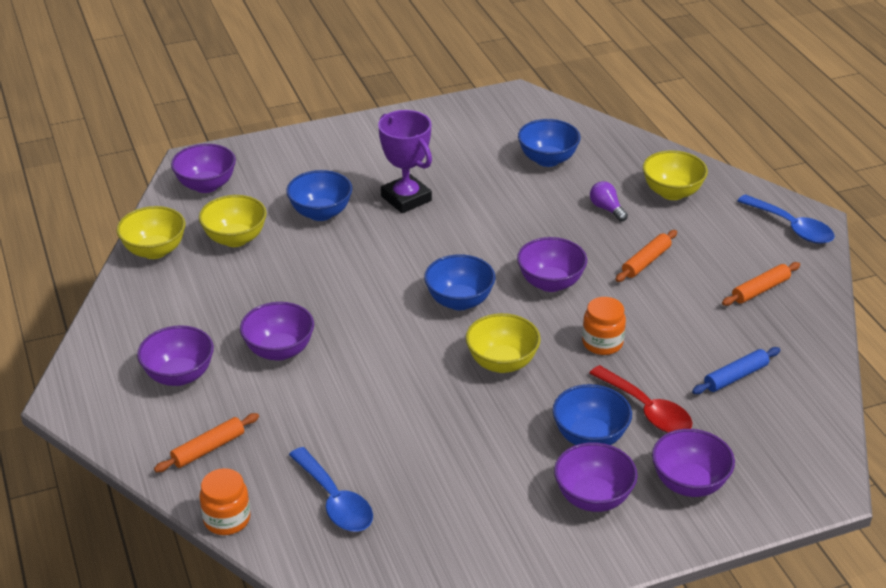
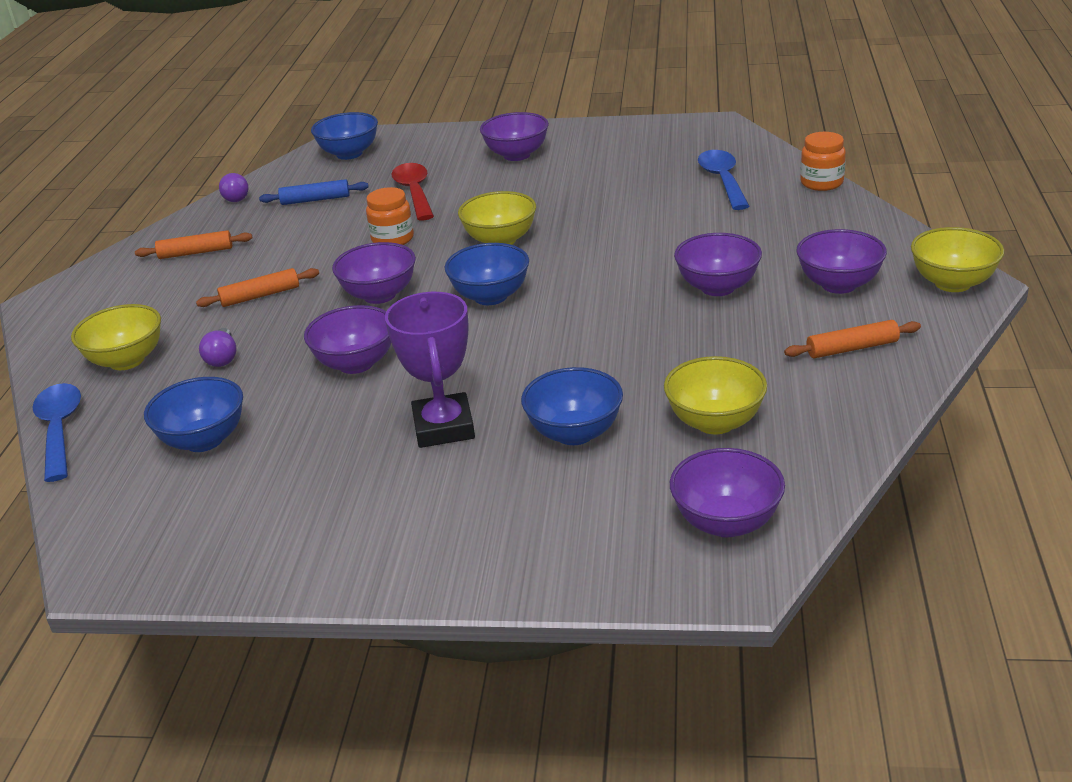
camera: 150 degrees left, 5 degrees down
(154, 250) = (838, 430): yellow bowl -> yellow bowl (952, 283)
(208, 449) = (824, 226): orange rolling pin -> orange rolling pin (852, 348)
(590, 437) = (480, 184): blue bowl -> blue bowl (349, 154)
(689, 483) = (438, 152): purple bowl -> purple bowl (356, 363)
(791, 227) = (74, 298): blue spoon -> blue spoon (60, 430)
(821, 363) = (236, 197): none -> purple light bulb

